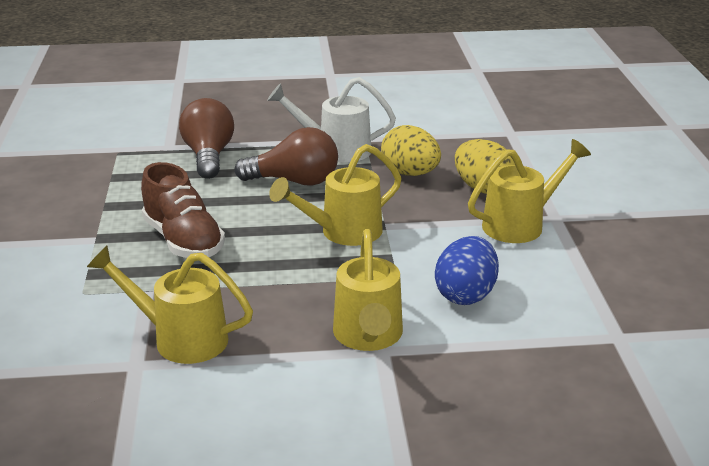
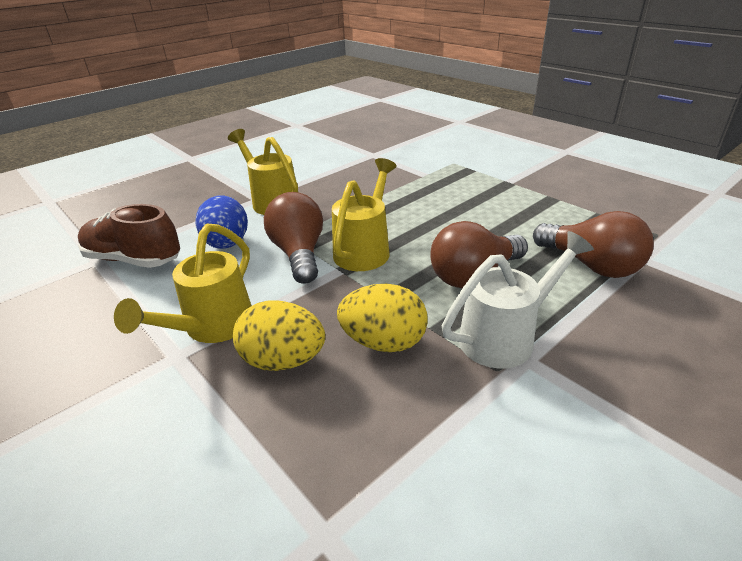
camera: 145 degrees right, 5 degrees up
(181, 339) = (369, 167): yellow watering can -> none
(183, 241) = (459, 200): brown shoe -> brown shoe (134, 260)
(404, 253) = (299, 254): none -> brown light bulb

